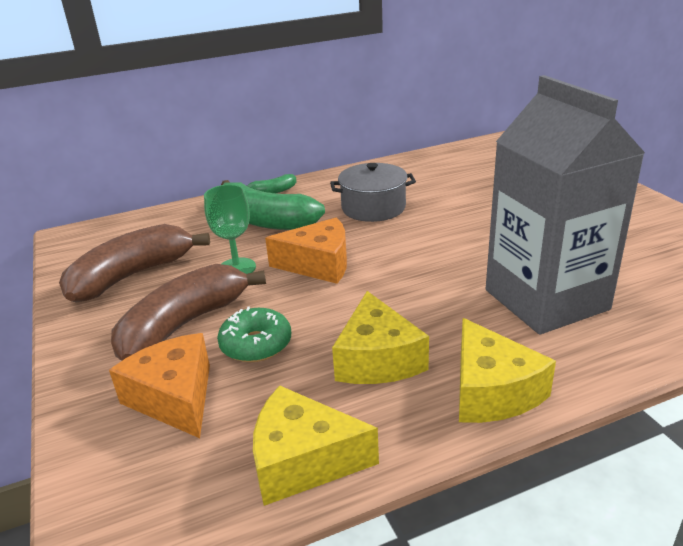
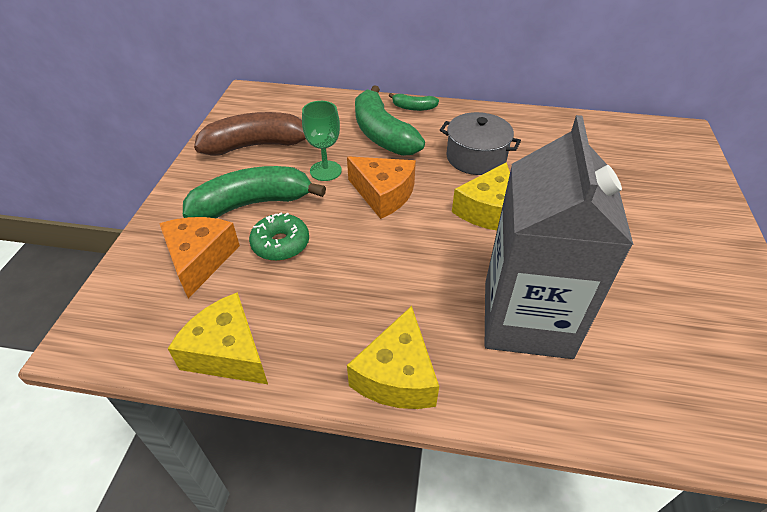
camera: 30 degrees right, 15 degrees up
(184, 325) = (252, 204): brown banana -> green banana
(377, 359) = (345, 301): yellow cheese -> yellow cheese (488, 210)

